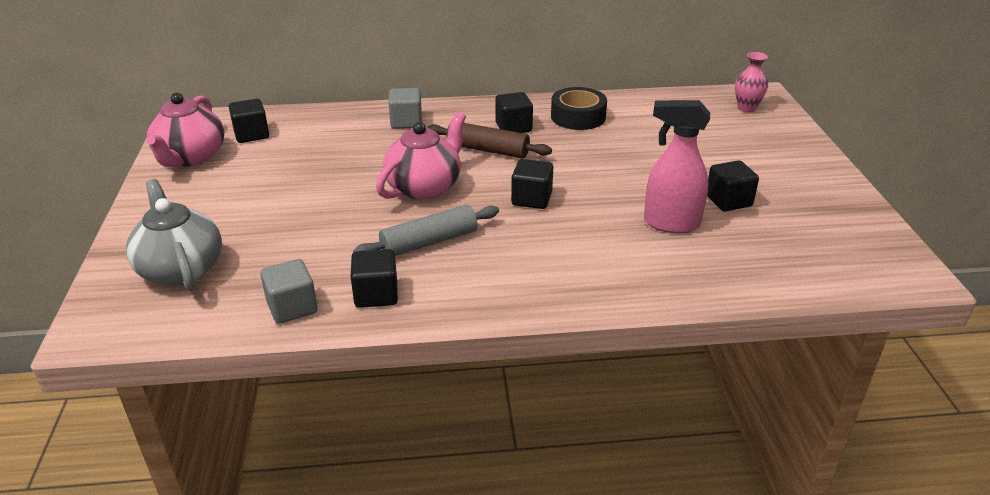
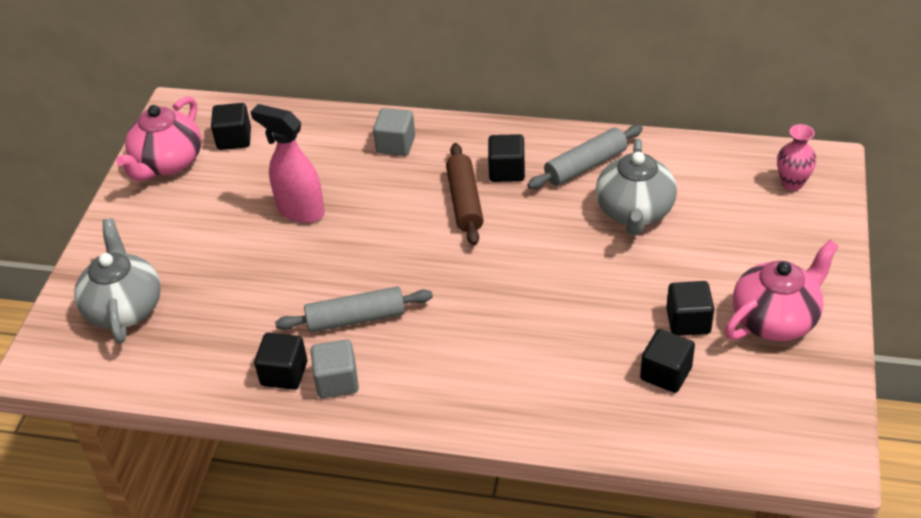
camera: 20 degrees right, 10 degrees up
(292, 307) = (206, 373): grey cube -> grey cube (337, 381)
(424, 187) = (379, 244): pink teapot -> pink teapot (775, 319)
(487, 150) = (464, 201): brown rolling pin -> brown rolling pin turned 45 degrees clockwise
(531, 199) = (480, 280): black cube -> black cube (665, 373)
(578, 117) = (586, 166): black tape -> grey rolling pin
(636, 139) = (634, 212): none -> grey teapot
(670, 224) = (608, 341): pink spray bottle -> pink spray bottle (300, 211)

